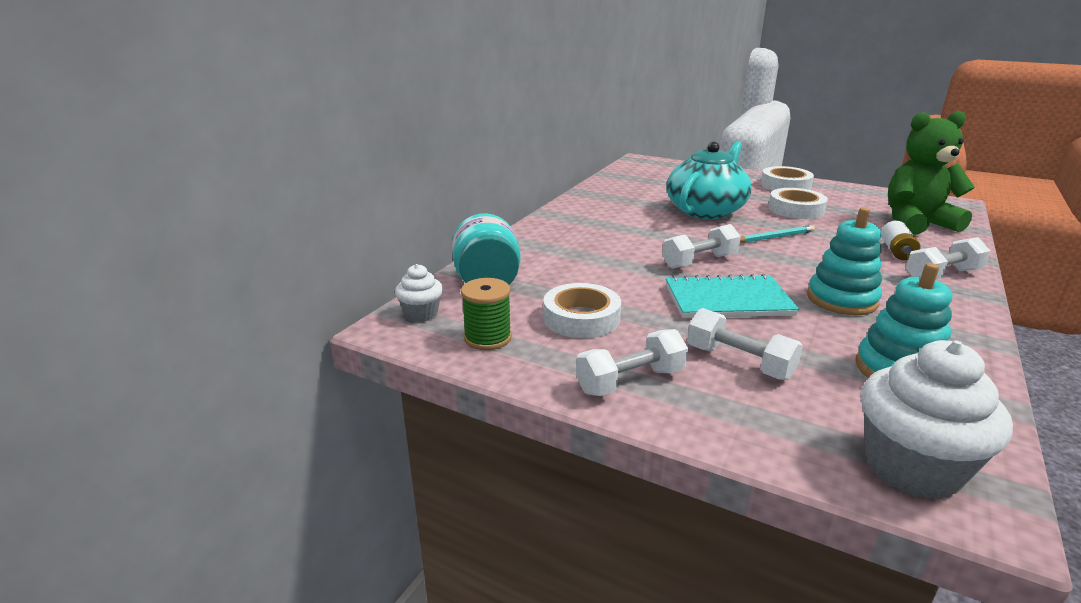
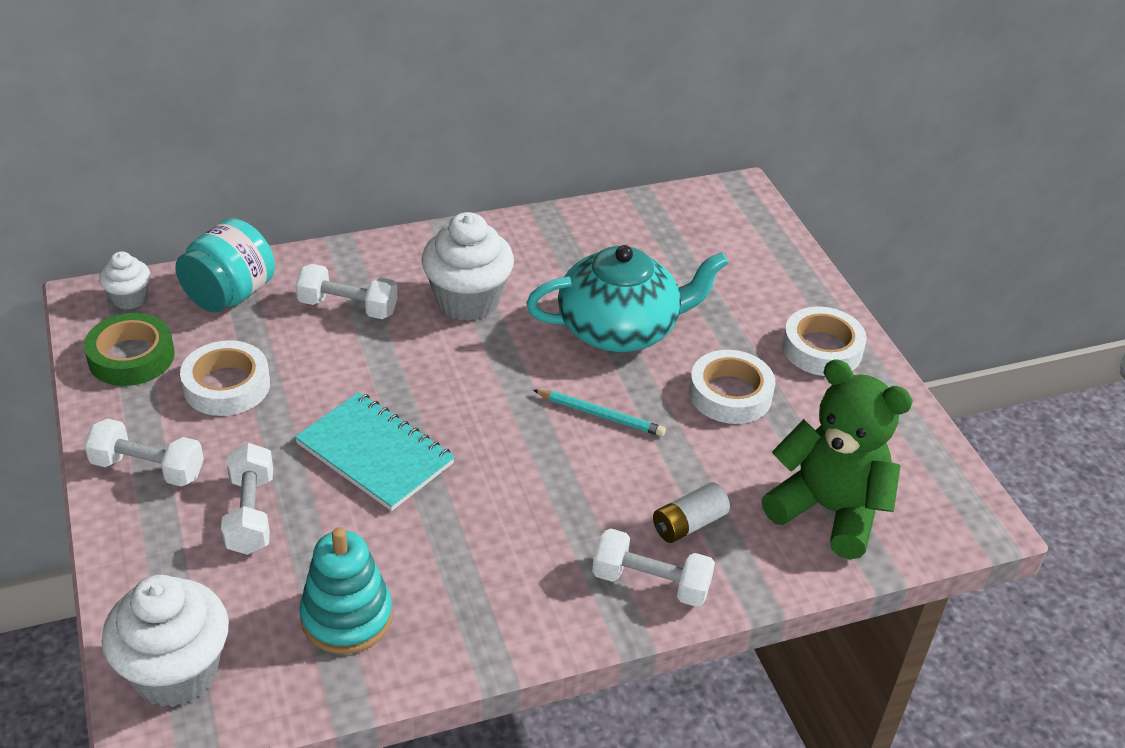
camera: 40 degrees right, 15 degrees up
(487, 338) = (131, 357): green spool -> green tape
(620, 230) = (467, 301): none -> white cupcake
(699, 261) = (451, 393): white dumbbell -> white dumbbell (348, 307)
(841, 300) = (474, 528): turquoise stacking toy -> none

